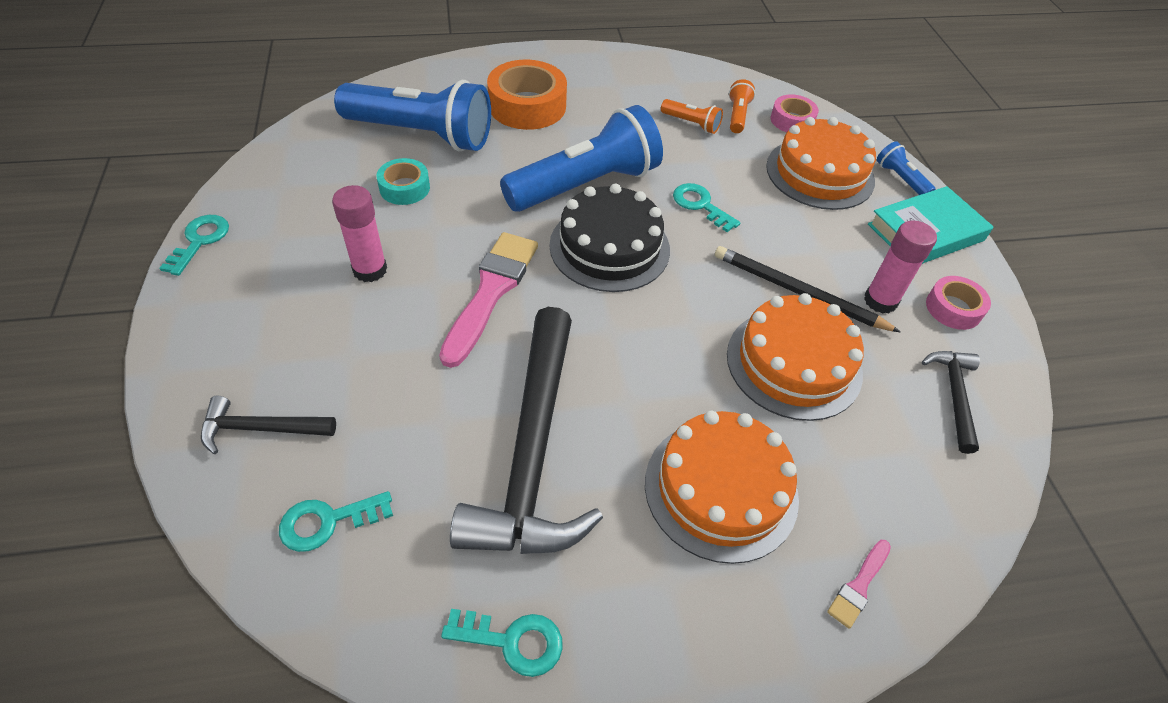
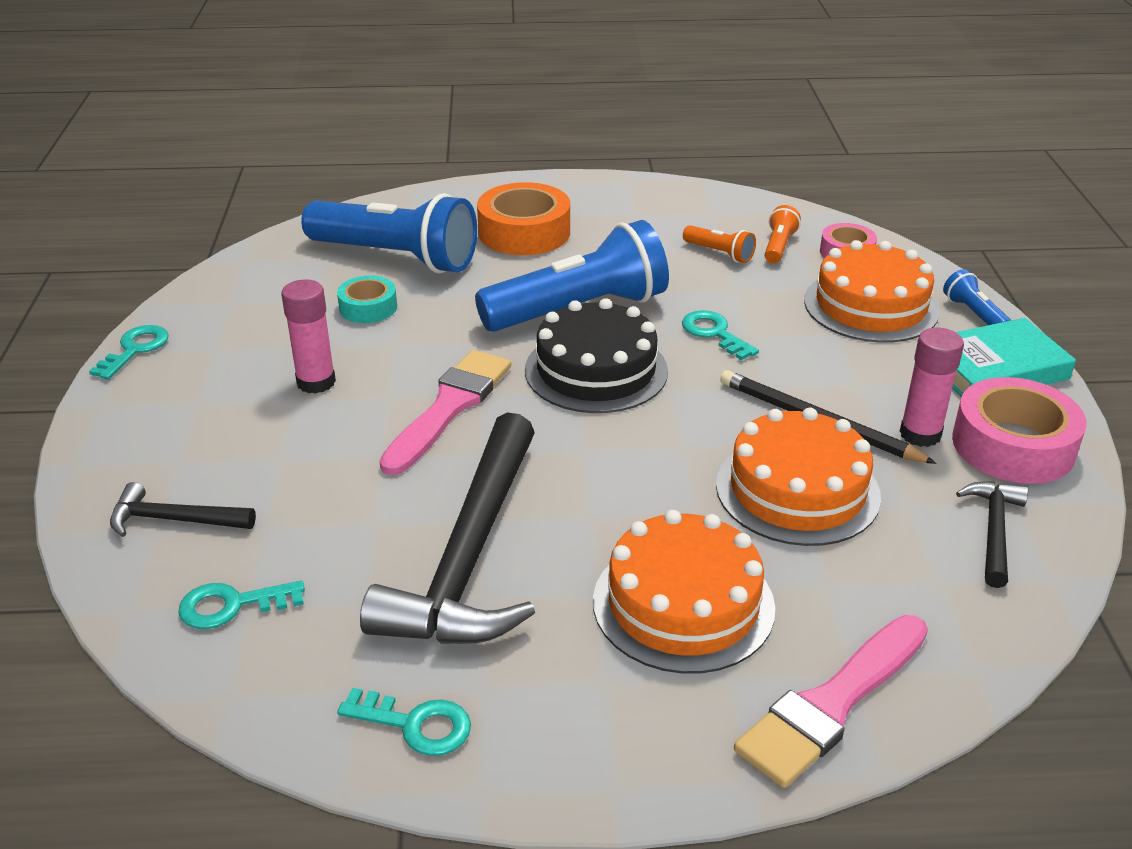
camera: 10 degrees right, 15 degrees down
(859, 586) = (831, 705): pink brush -> pink brush, size x2.14
(953, 308) = (1013, 445): pink tape -> pink tape, size x1.76

